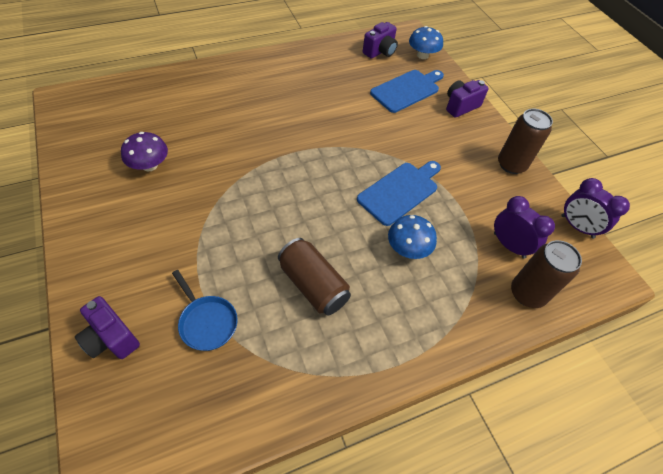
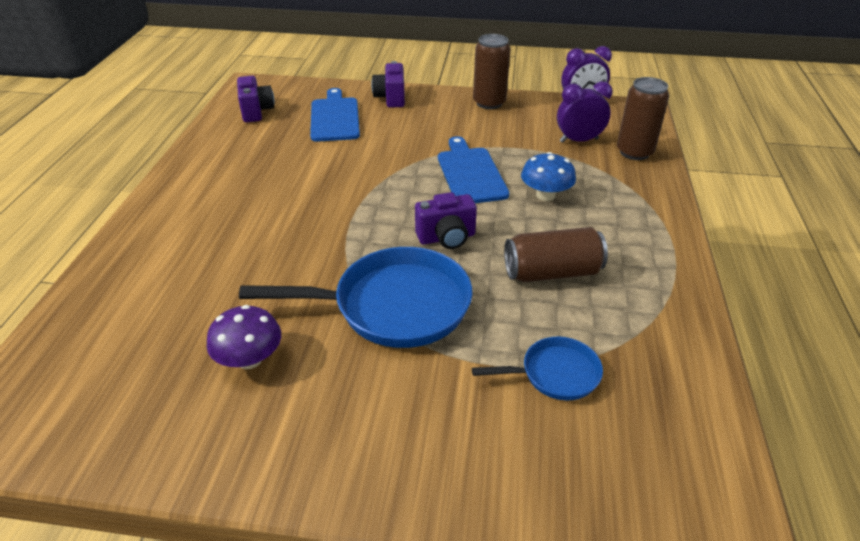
camera: 55 degrees left, 15 degrees down
(111, 338) = (531, 478): purple camera -> purple camera (446, 238)
(226, 209) = (393, 306): none -> blue pan
(422, 55) = (294, 90): blue mushroom -> none

